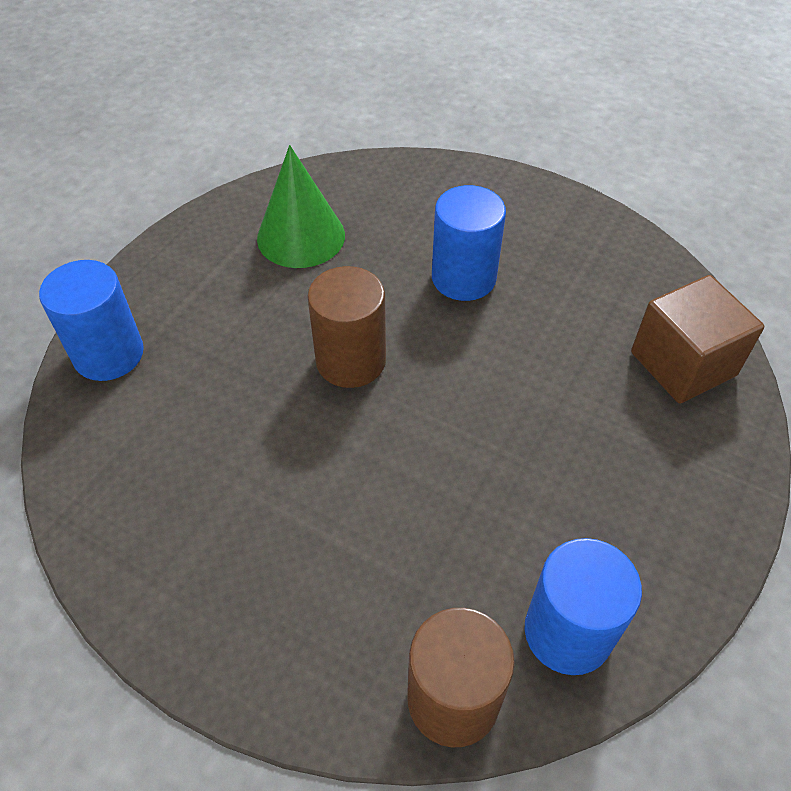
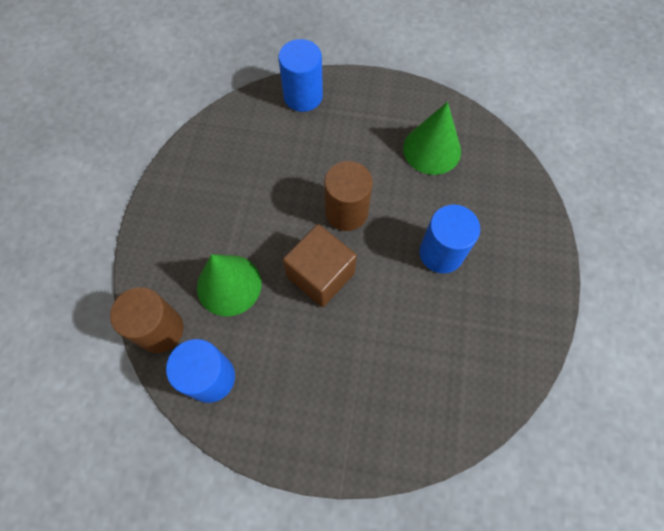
camera: 70 degrees right, 15 degrees up
(408, 559) = (229, 285): none -> green cone
(683, 364) = (427, 411): brown cube -> brown cube (320, 275)

